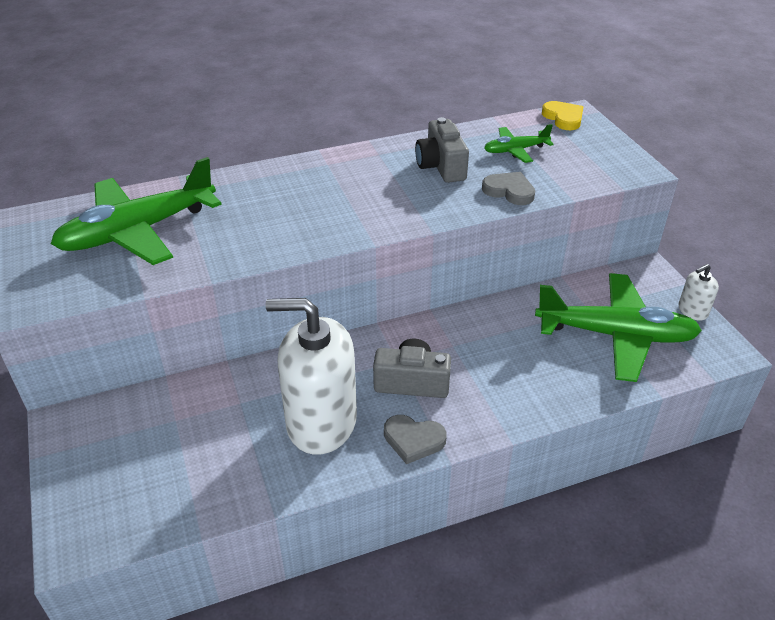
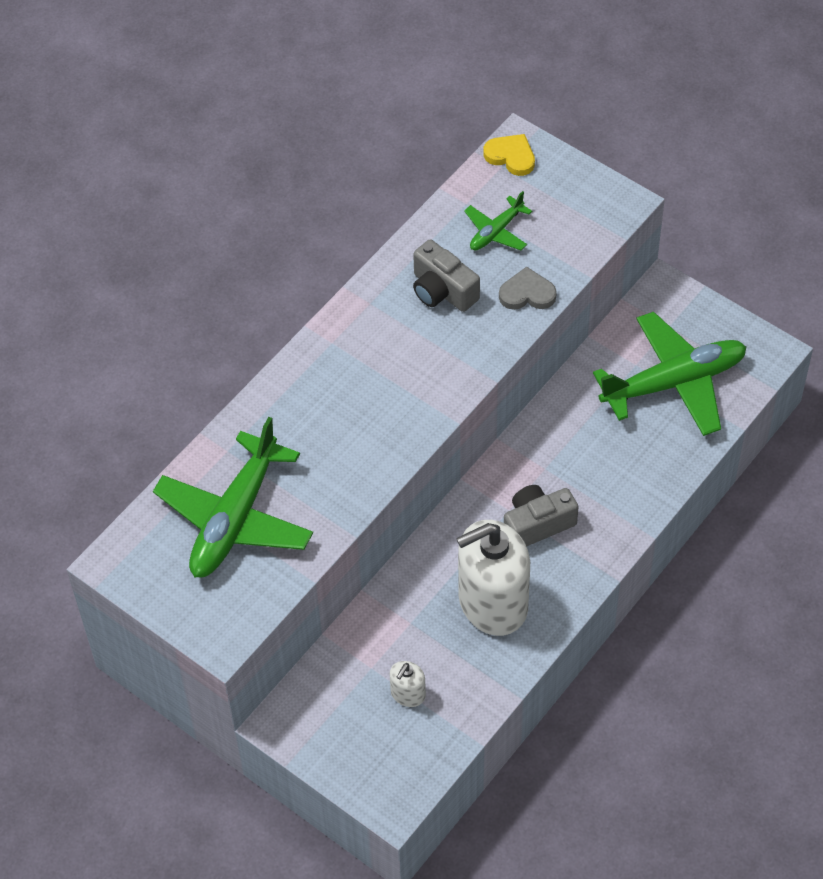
camera: 30 degrees left, 15 degrees up
(413, 440) = (577, 577): grey heart -> none
(692, 311) = (723, 319): white soap dispenser -> white soap dispenser (408, 694)

